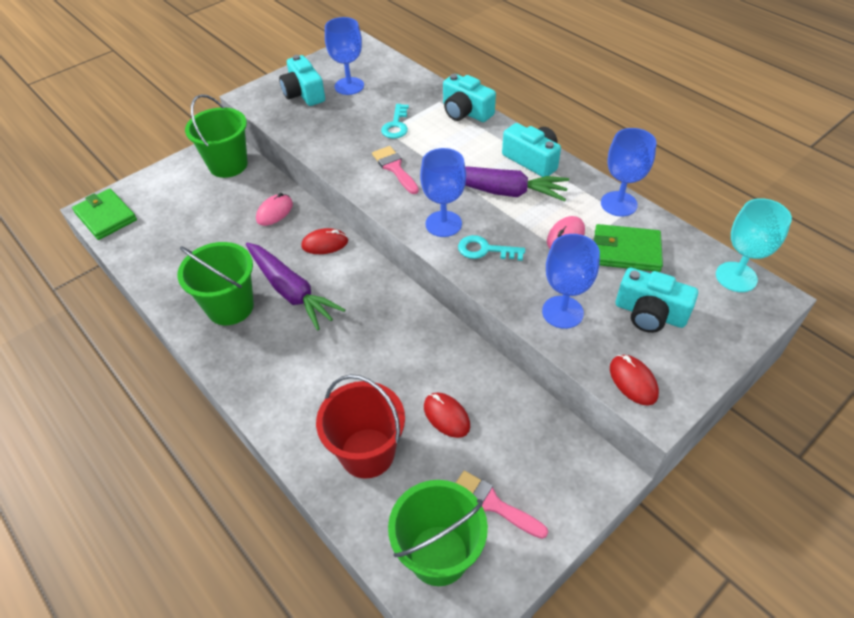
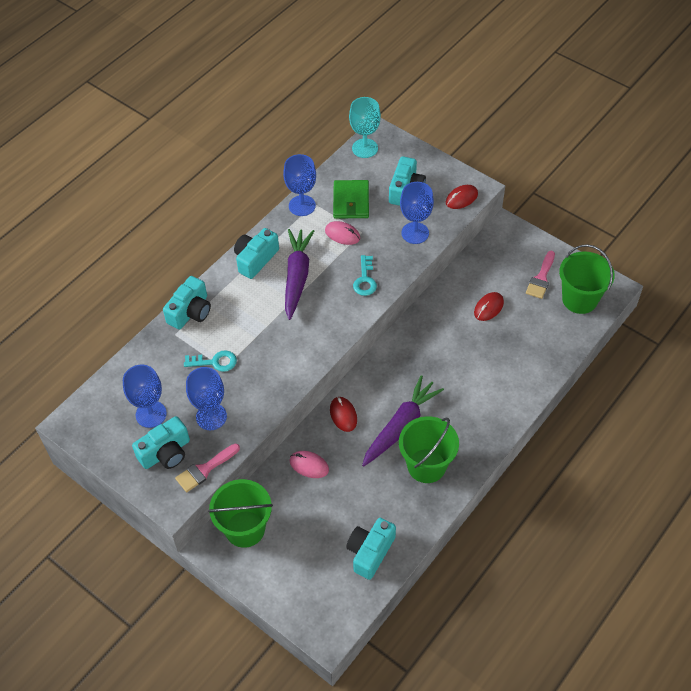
camera: 100 degrees left, 5 degrees up
(106, 216) = (336, 618): green wallet -> none
(156, 247) = (370, 552): none -> turquoise camera
(367, 453) = (527, 346): red bucket -> none
(394, 168) = (277, 352): pink brush -> pink brush (204, 469)
(443, 224) = (341, 308): blue goblet -> blue goblet (211, 417)

